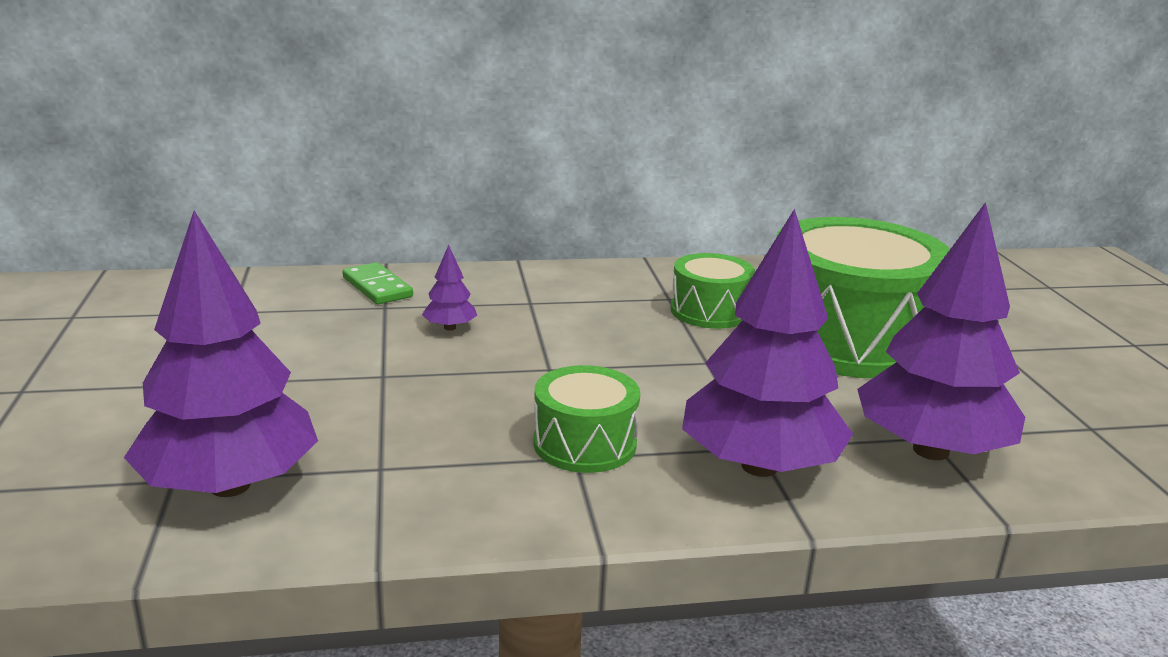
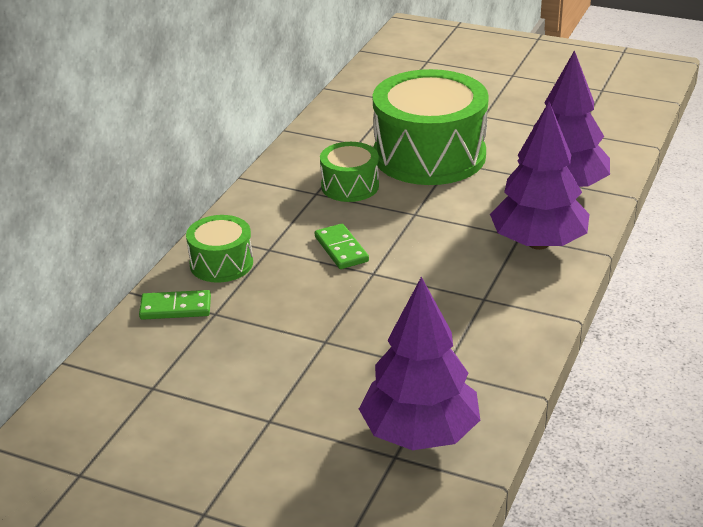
camera: 55 degrees left, 10 degrees up
(450, 327) = (277, 294): purple tree -> none
(576, 338) = (341, 249): none -> green domino
(584, 444) = (473, 290): green drum -> green drum (221, 263)

